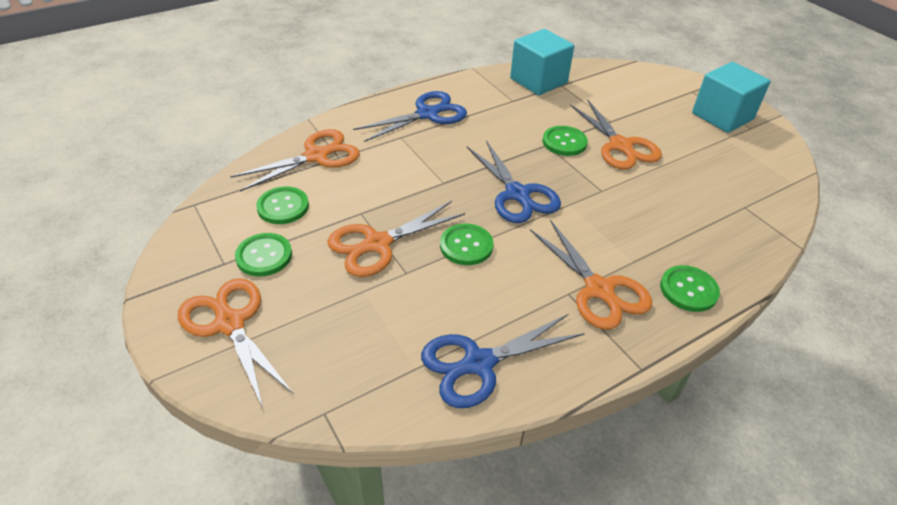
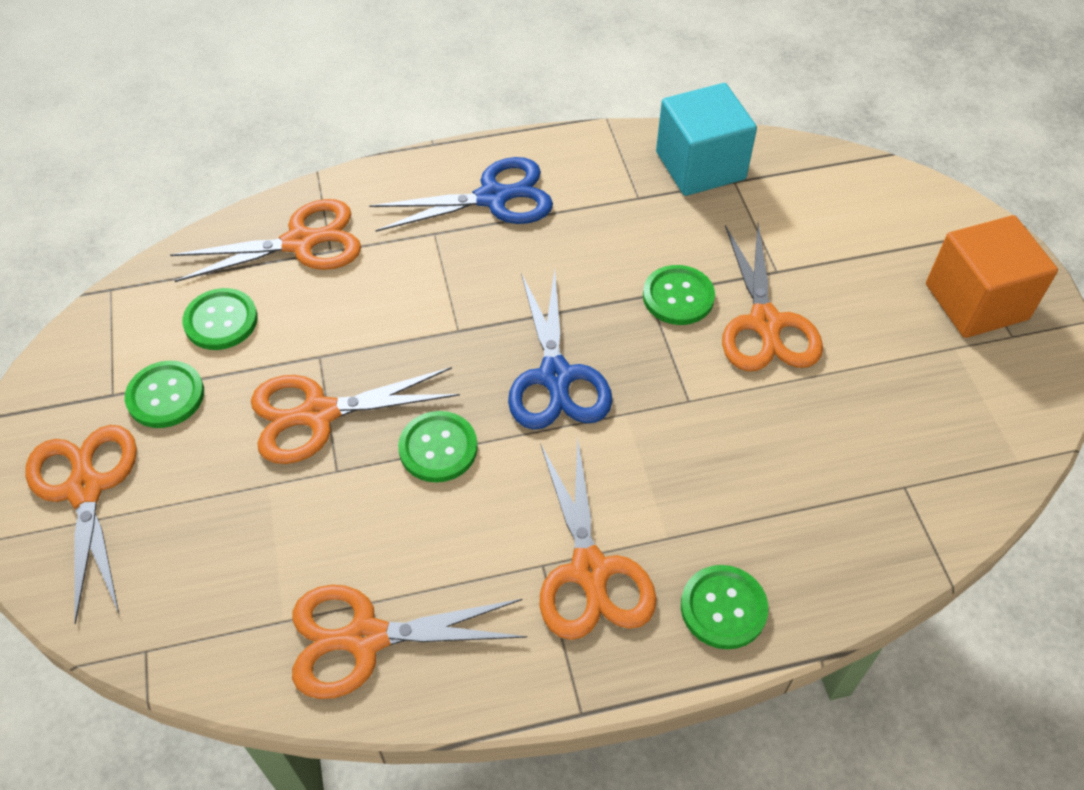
camera: 20 degrees right, 10 degrees up
(479, 363) = (366, 638): blue scissors -> orange scissors
(722, 116) = (976, 301): turquoise cube -> orange cube

